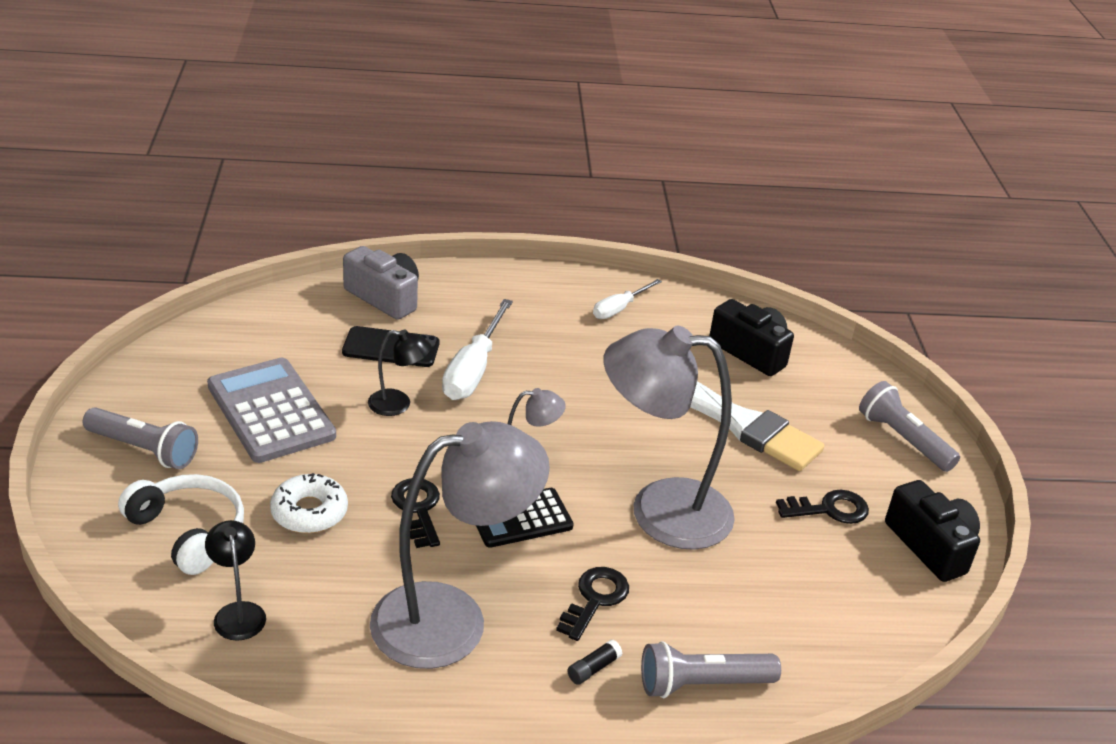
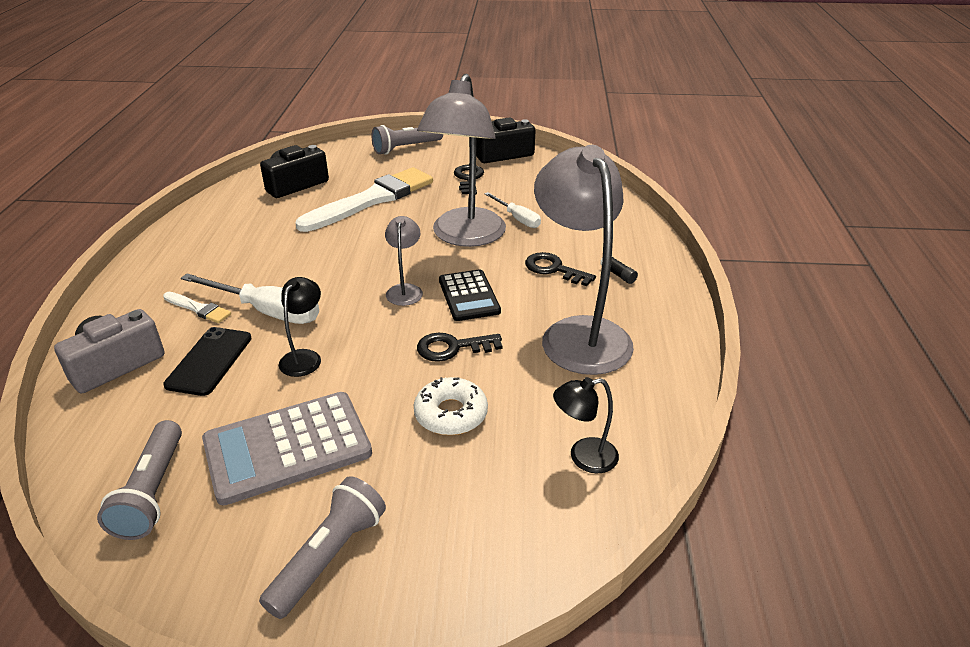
camera: 80 degrees left, 0 degrees up
(189, 531) = (473, 502): white headphones -> none
(473, 326) = (198, 309): none -> white brush
(619, 308) = (211, 232): white screwdriver -> white screwdriver (517, 218)
(702, 684) = (624, 237): grey flashlight -> grey flashlight (152, 492)

